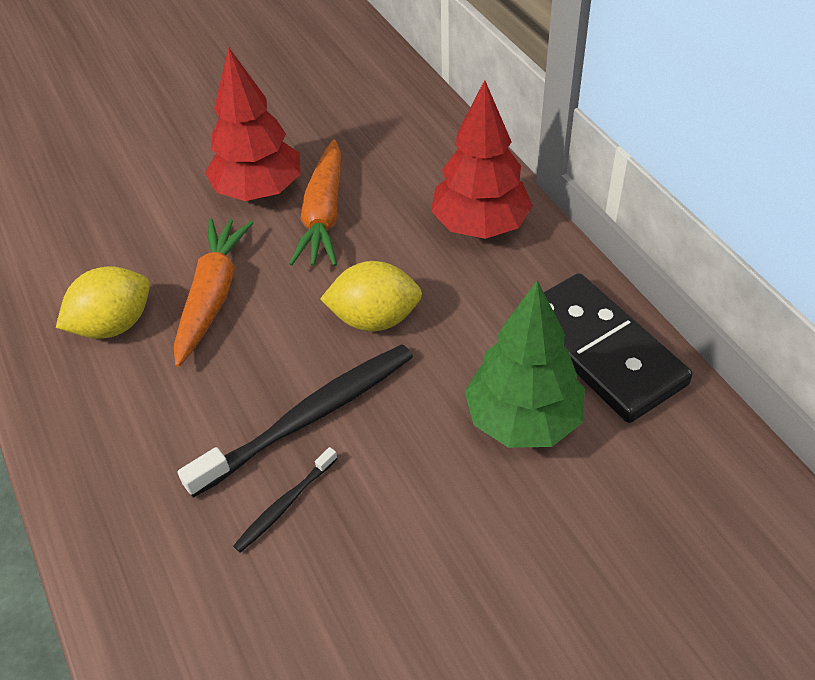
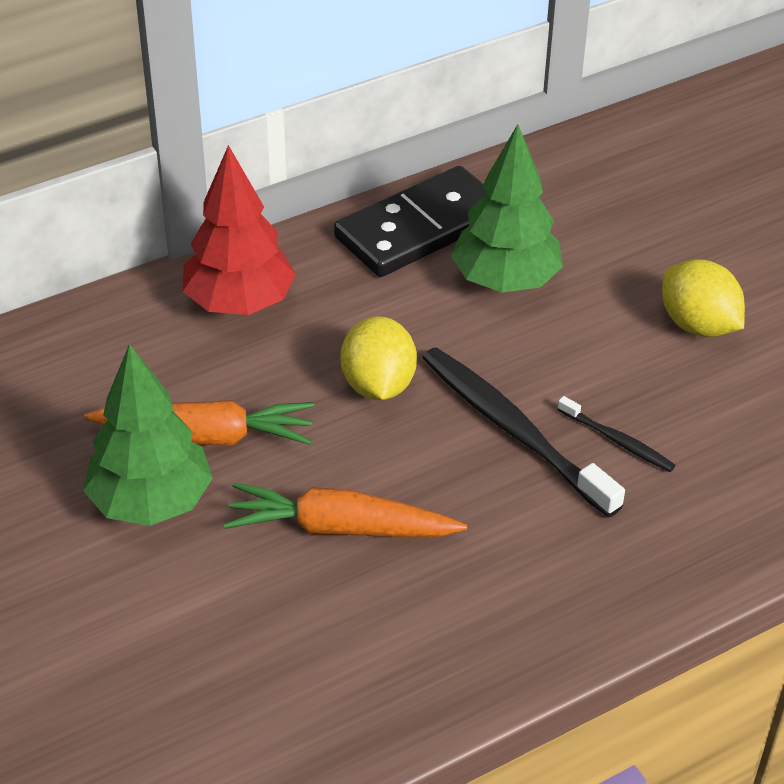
camera: 95 degrees left, 5 degrees down
(114, 325) = (386, 620): yellow lemon -> yellow lemon (698, 325)
(258, 191) = (151, 503): red tree -> green tree

